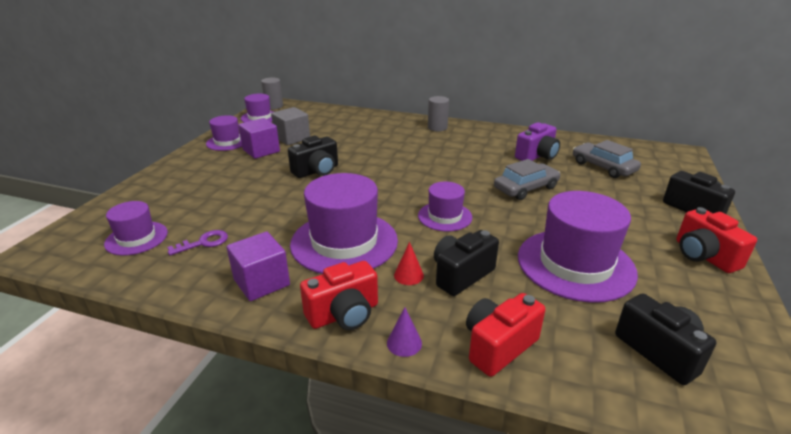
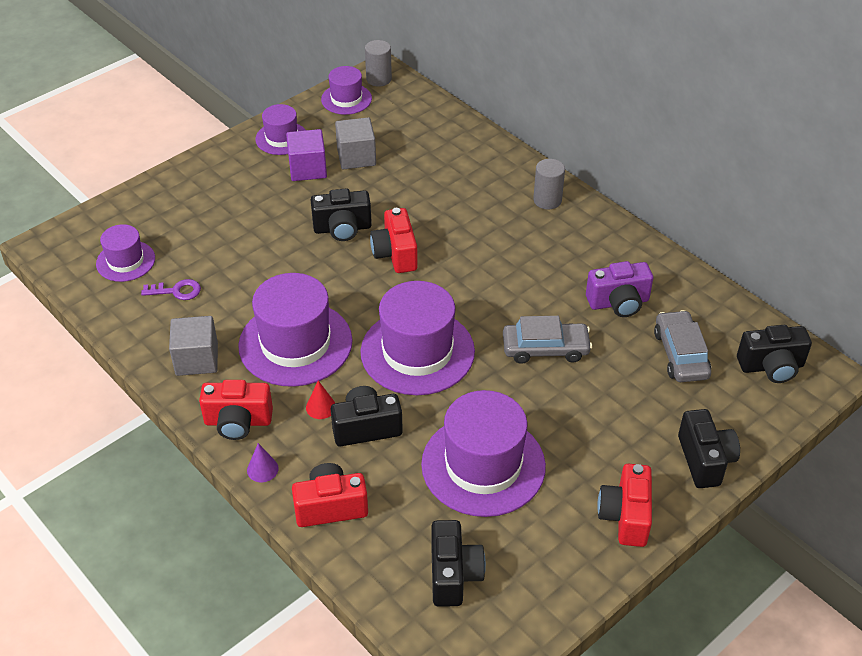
camera: 30 degrees right, 15 degrees up
(261, 282) = (197, 359): purple cube -> grey cube
(369, 173) = (395, 254): none -> red camera
(445, 216) = (417, 352): purple hat -> purple hat, size x1.82
(654, 157) = (771, 366): none -> black camera

